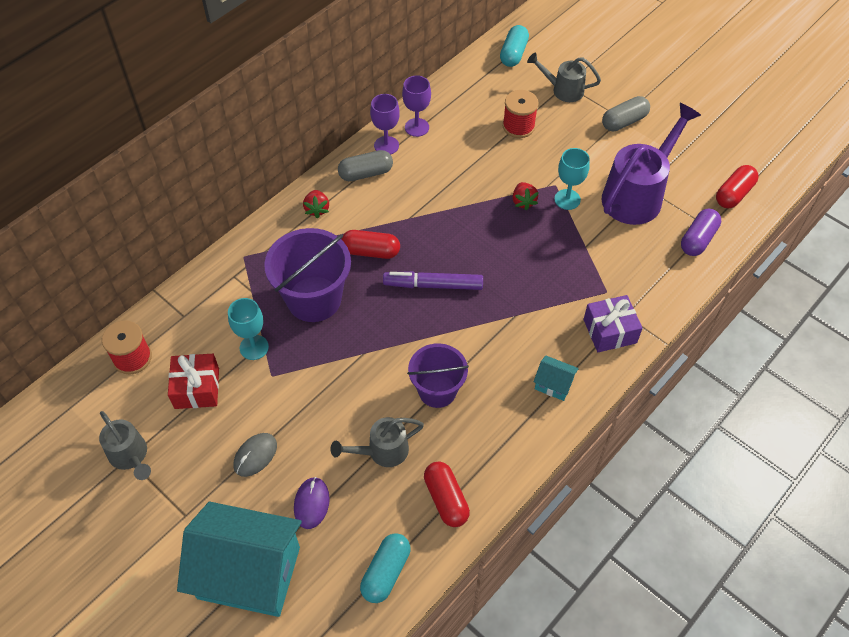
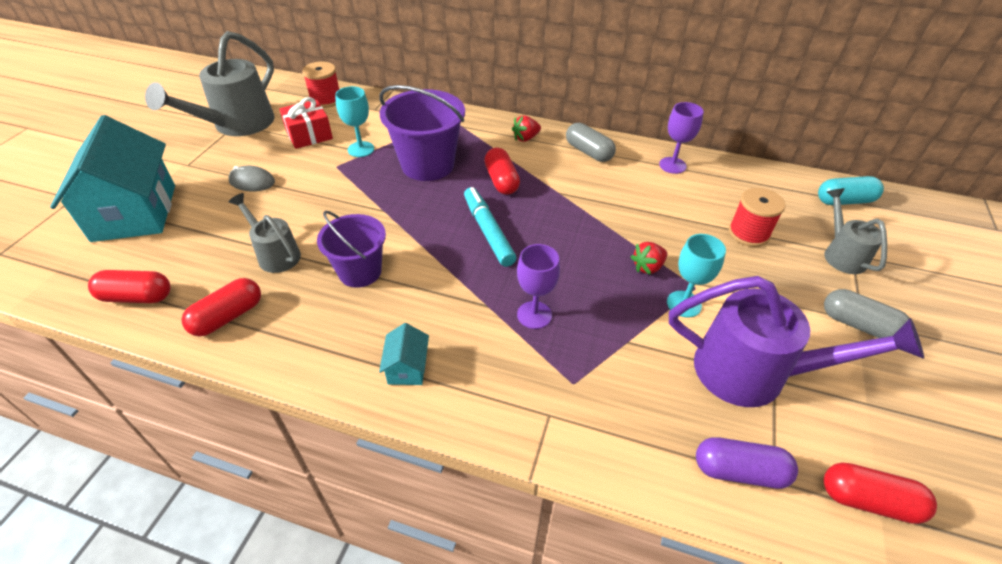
camera: 65 degrees right, 10 degrees down
(130, 456) = (237, 125): grey watering can -> grey watering can, size x1.79
(311, 503) = (208, 227): purple mouse -> none
(386, 145) = (632, 154): purple goblet -> purple goblet (534, 315)
(386, 572) = (137, 297): turquoise capsule -> red capsule
(434, 285) = (488, 232): purple marker -> turquoise marker
(609, 331) = (514, 404): purple gift -> none

